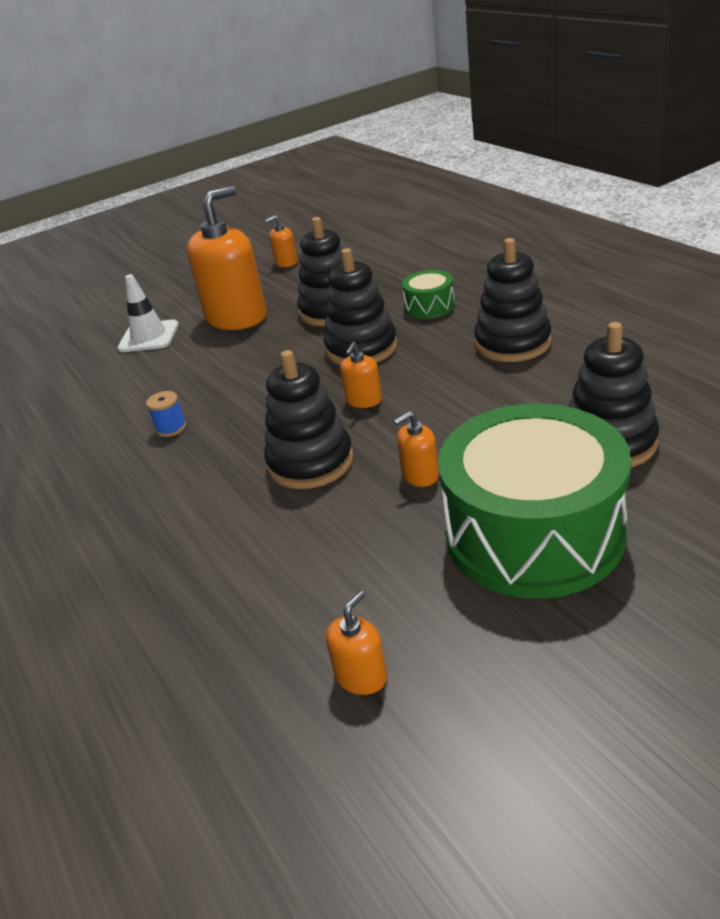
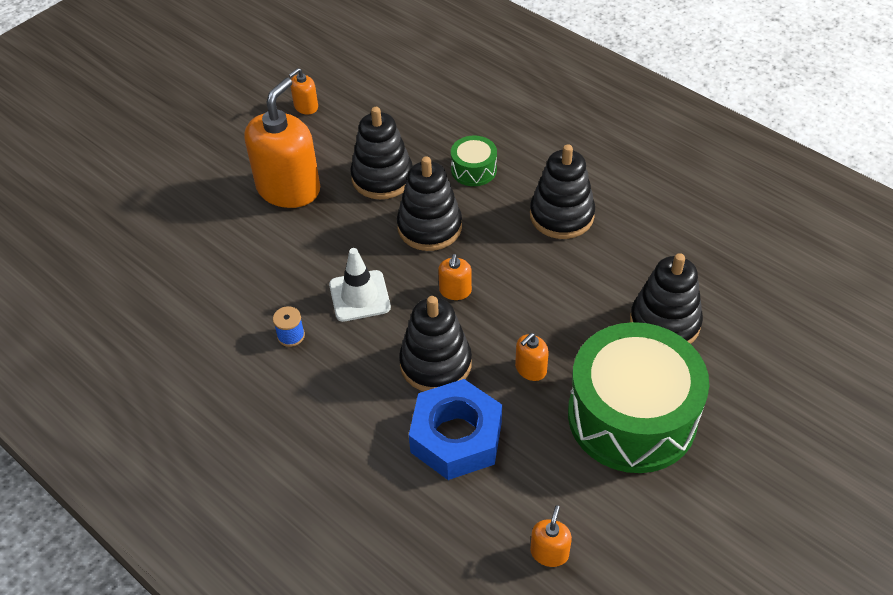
camera: 20 degrees left, 15 degrees up
(149, 337) = (207, 219): white traffic cone -> white traffic cone (359, 296)
(300, 534) = (456, 437): none -> blue nut

